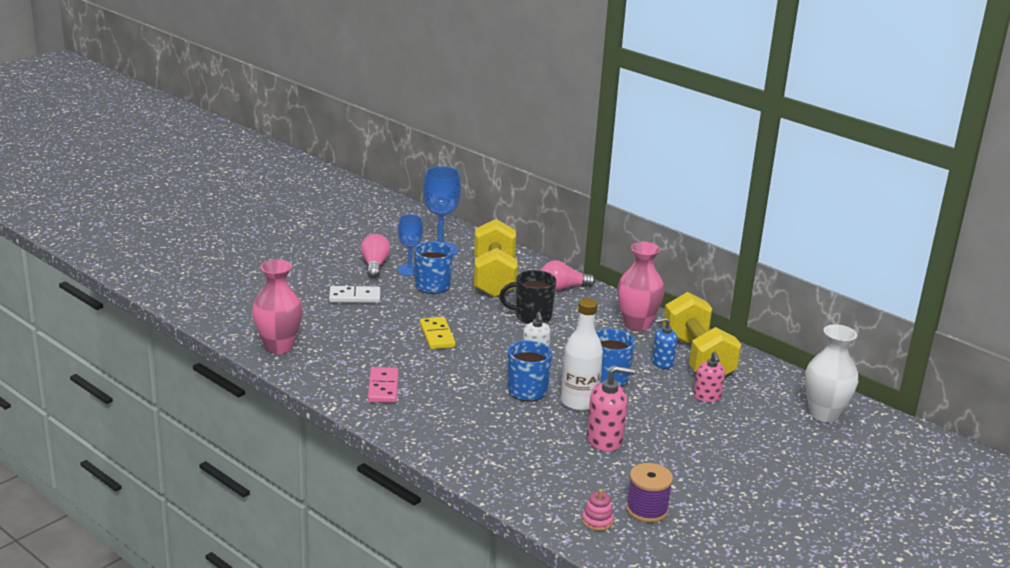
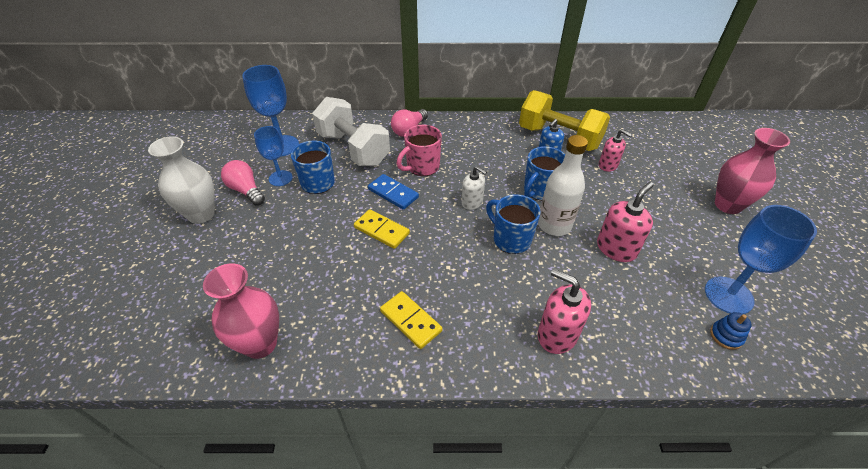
camera: 40 degrees left, 20 degrees up
(354, 297) = (267, 234): white domino -> none
(383, 387) = (411, 321): pink domino -> yellow domino
(470, 448) = (557, 335): none -> pink soap dispenser
(480, 320) = (393, 193): none -> blue domino
(494, 278) = (353, 149): yellow dumbbell -> white dumbbell
(531, 316) = (422, 167): black mug -> pink mug
(597, 521) = (726, 336): pink stacking toy -> blue stacking toy
(637, 324) = (492, 133): pink vase -> pink vase (728, 205)
(647, 509) = (728, 295): purple spool -> blue goblet
(824, 414) = (672, 137): white vase -> white vase (201, 214)

